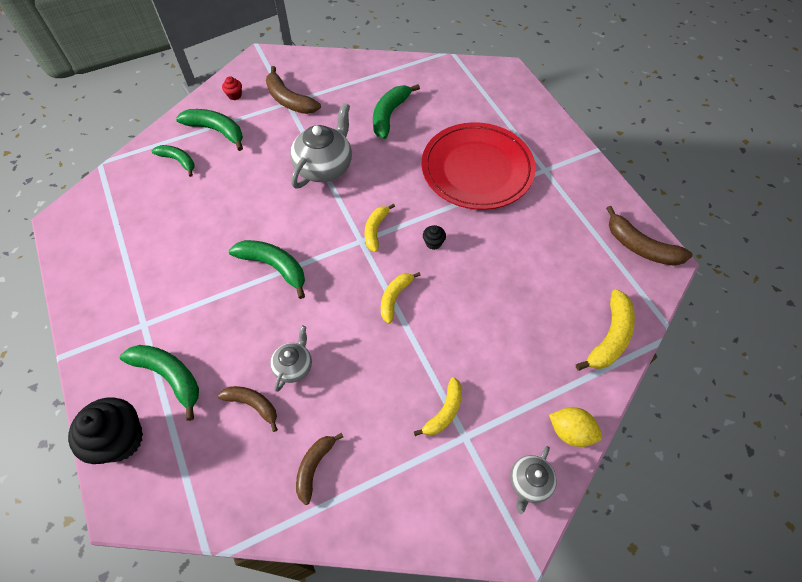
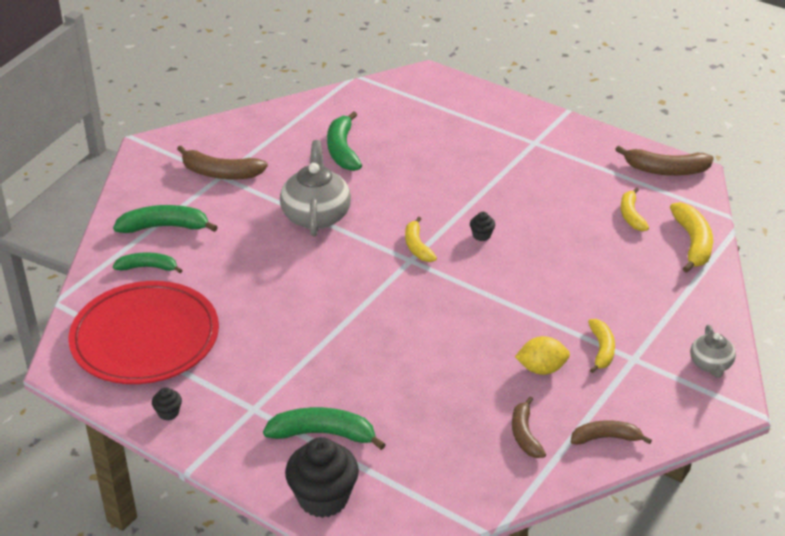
camera: 30 degrees left, 20 degrees down
(88, 297) = (168, 413): none -> black cupcake
(235, 95) = (153, 189): red cupcake -> none
(253, 405) = (426, 418): brown banana -> brown banana (606, 438)
(274, 267) = (344, 312): green banana -> none
(294, 366) = (437, 376): grey teapot -> none
(395, 298) = (484, 289): yellow banana -> yellow banana (631, 215)
(477, 169) = (471, 164): red plate -> red plate (145, 338)
(570, 431) = (714, 318): yellow lemon -> yellow lemon (541, 369)

